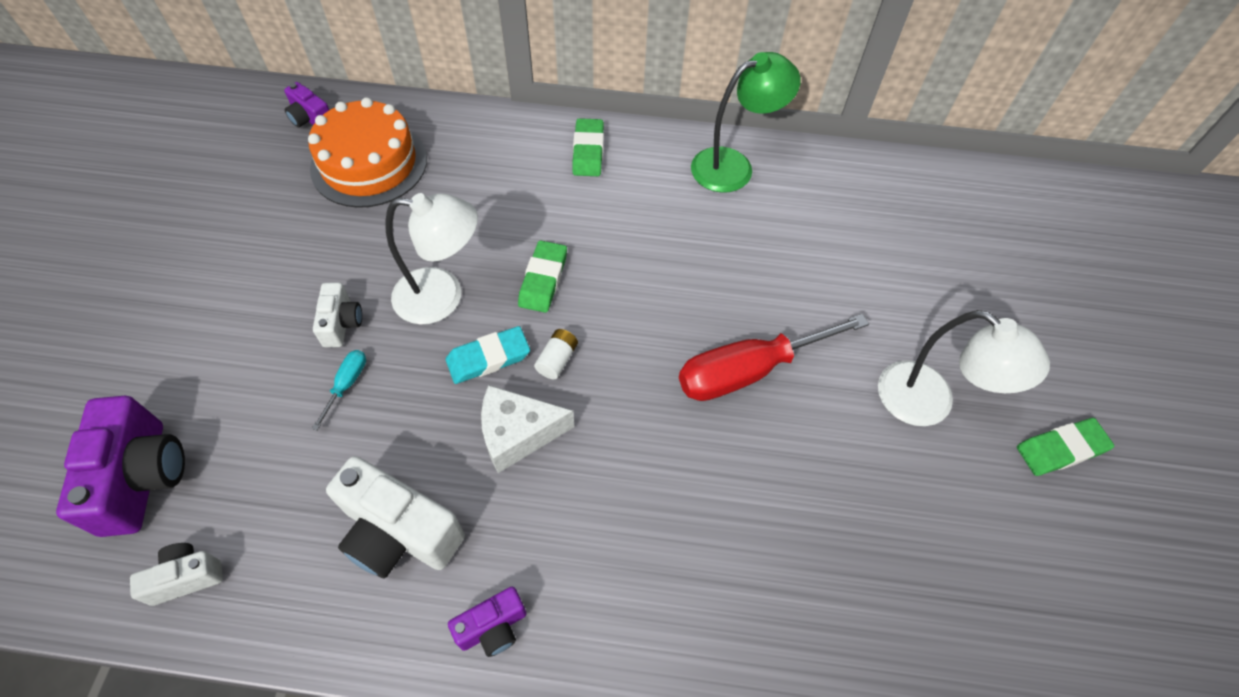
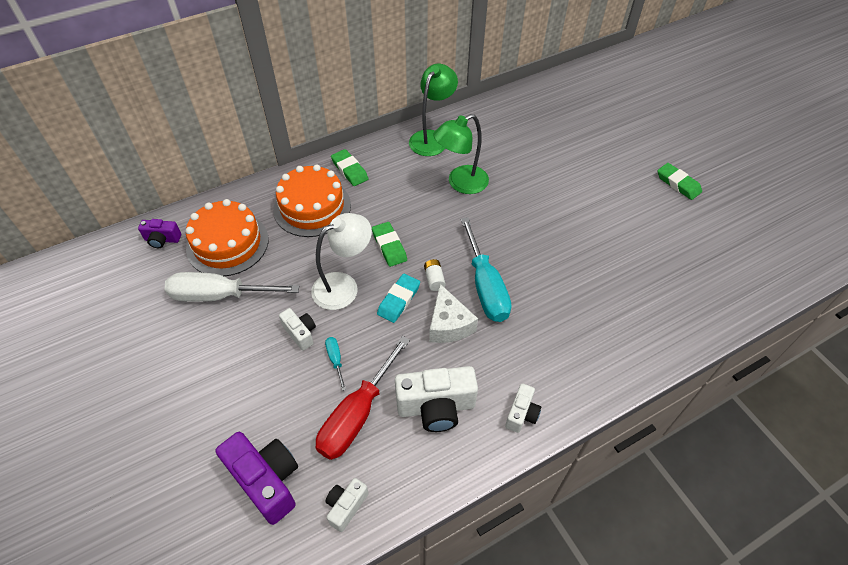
camera: 35 degrees left, 5 degrees down
(304, 220) = (219, 295): none -> white screwdriver
(493, 627) = (521, 414): purple camera -> white camera
(500, 173) = (312, 207): none -> orange cake
(518, 433) = (448, 324): white cheese -> white cheese turned 60 degrees counterclockwise
(614, 413) = (485, 286): none -> turquoise screwdriver
(714, 250) = (460, 183): none -> green lamp
(749, 370) = (528, 229): red screwdriver -> red screwdriver (357, 414)
(929, 404) = (614, 196): white lamp -> none
(1060, 449) = (678, 184): green eraser -> green eraser turned 75 degrees counterclockwise

